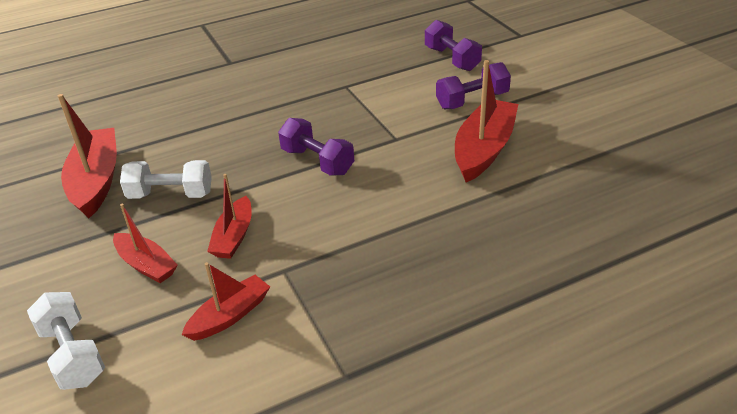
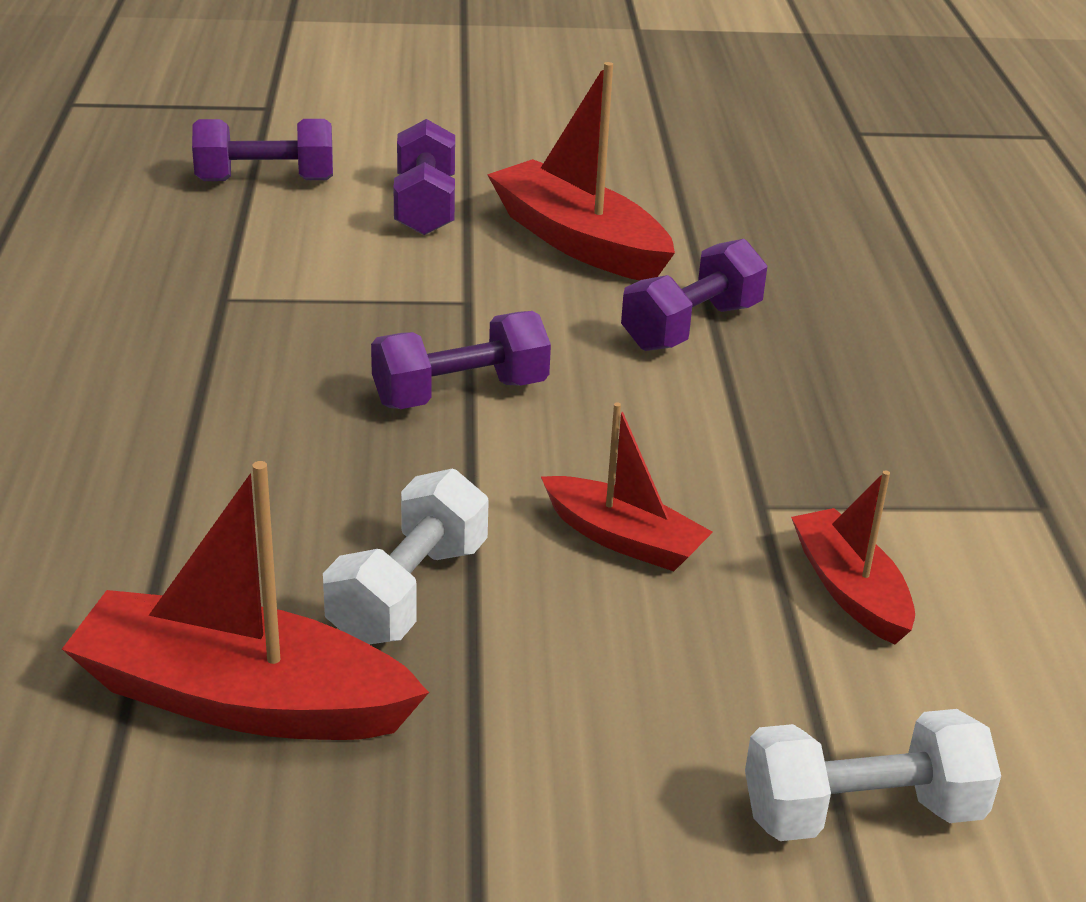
camera: 70 degrees left, 5 degrees down
(146, 265) = (636, 667): red boat -> none
(432, 206) = (691, 327): none -> purple dumbbell

